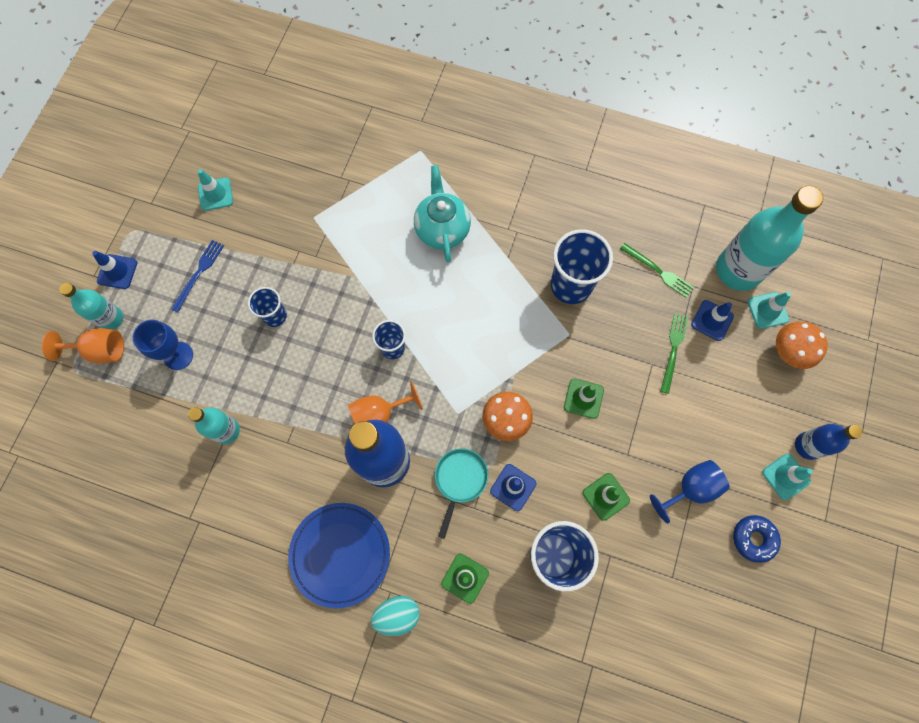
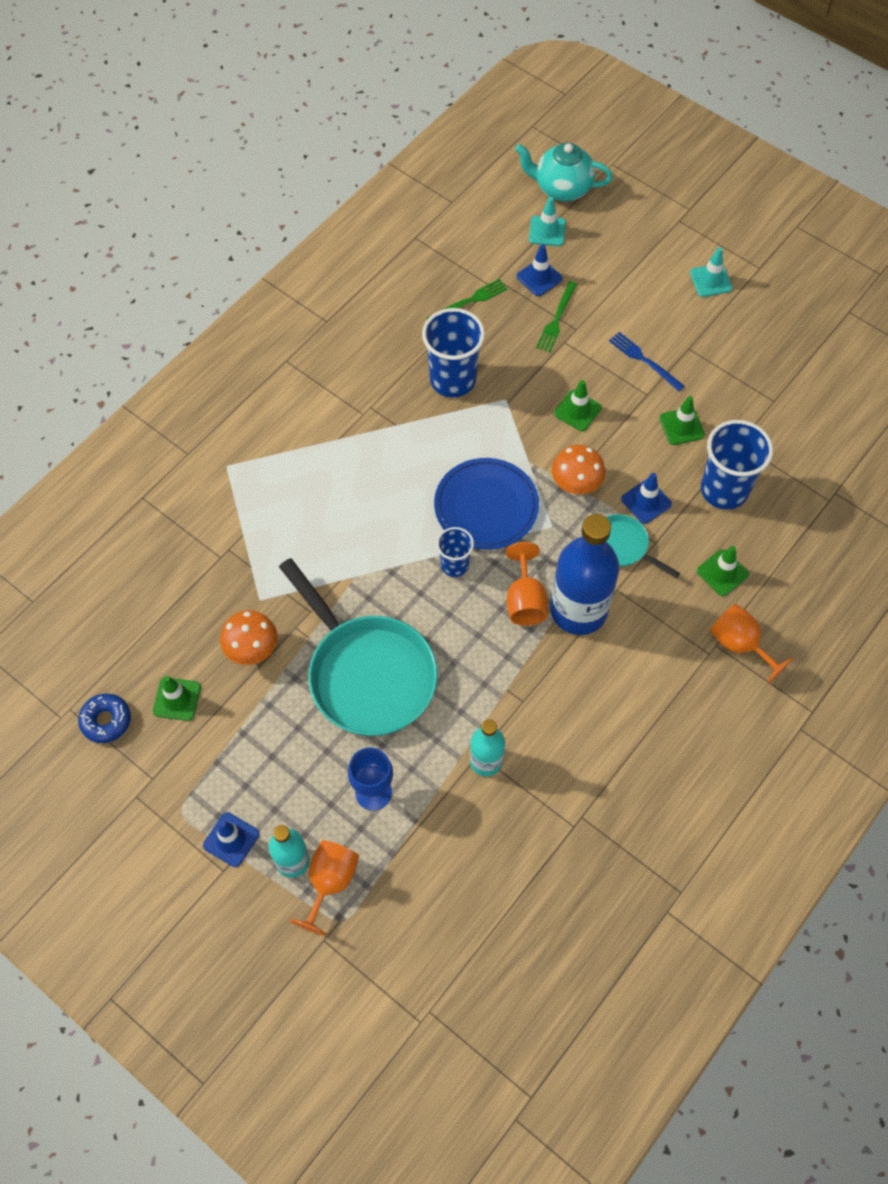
camera: 70 degrees left, 10 degrees down
(199, 273) = (276, 744): blue fork -> blue fork (644, 360)
(215, 194) = (177, 699): turquoise traffic cone -> green traffic cone
(275, 316) = (367, 674): blue cup -> turquoise pan
(340, 554) = (663, 681): blue plate -> blue plate (486, 506)
(397, 614) = (740, 645): turquoise egg -> orange goblet
(442, 229) = (335, 475): turquoise teapot -> turquoise teapot (561, 188)
(673, 350) = (556, 319): green fork -> green fork turned 105 degrees counterclockwise
(690, 489) = (697, 357): blue goblet -> none
(738, 270) = (496, 237): turquoise bottle -> none
(753, 538) = (758, 326): blue donut -> blue donut (106, 721)
(787, 353) = (595, 233): orange mushroom -> orange mushroom (252, 650)
(807, 446) = (688, 253): blue bottle -> none

